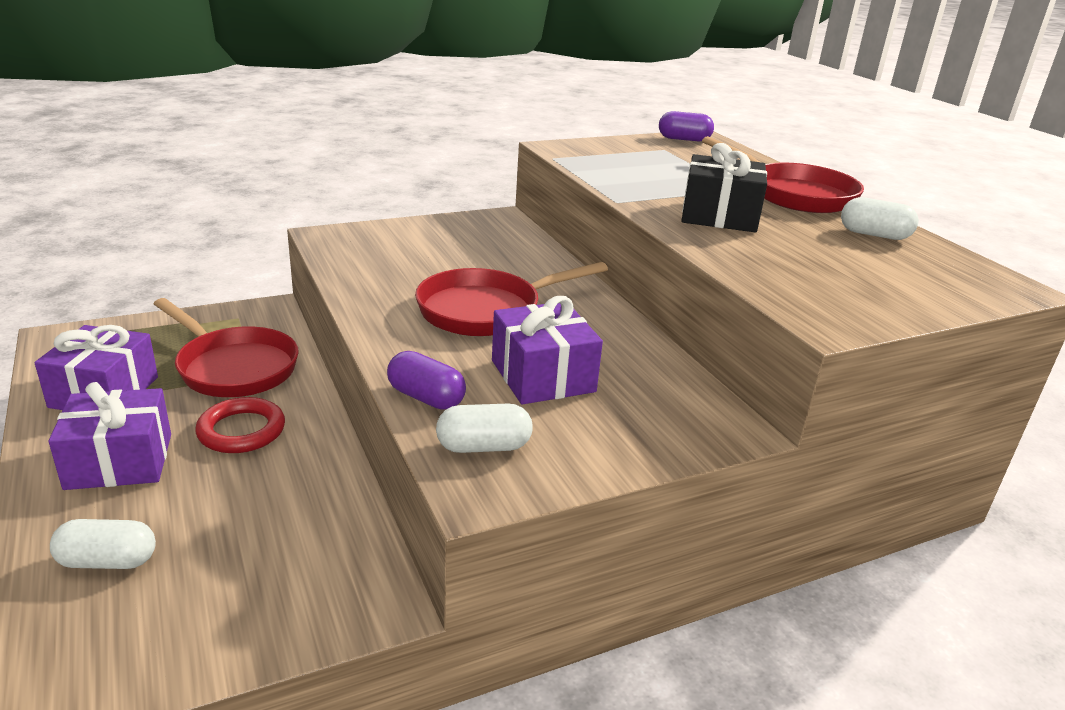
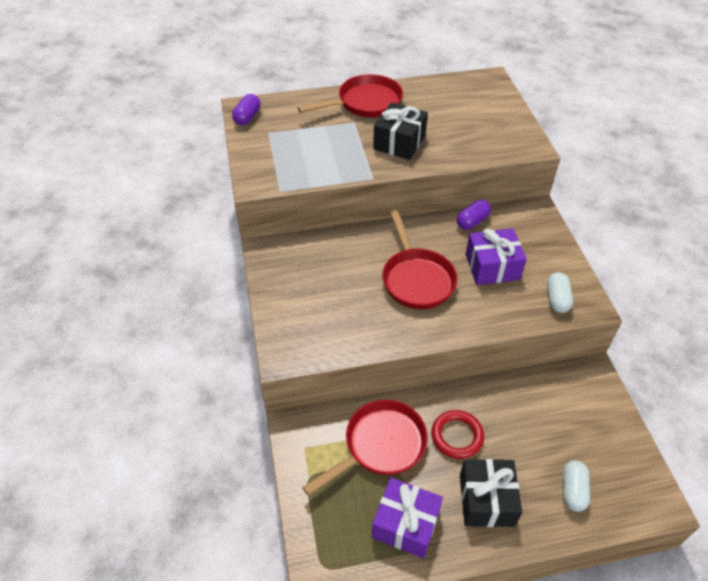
camera: 75 degrees left, 20 degrees up
(119, 461) = (486, 500): purple gift -> black gift
(426, 397) = (514, 317): purple capsule -> purple capsule (472, 221)
(874, 235) = (428, 96): white capsule -> none

